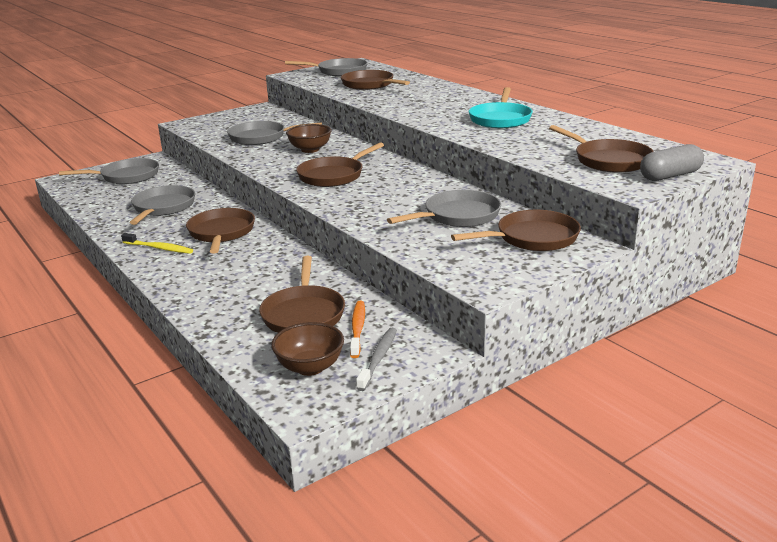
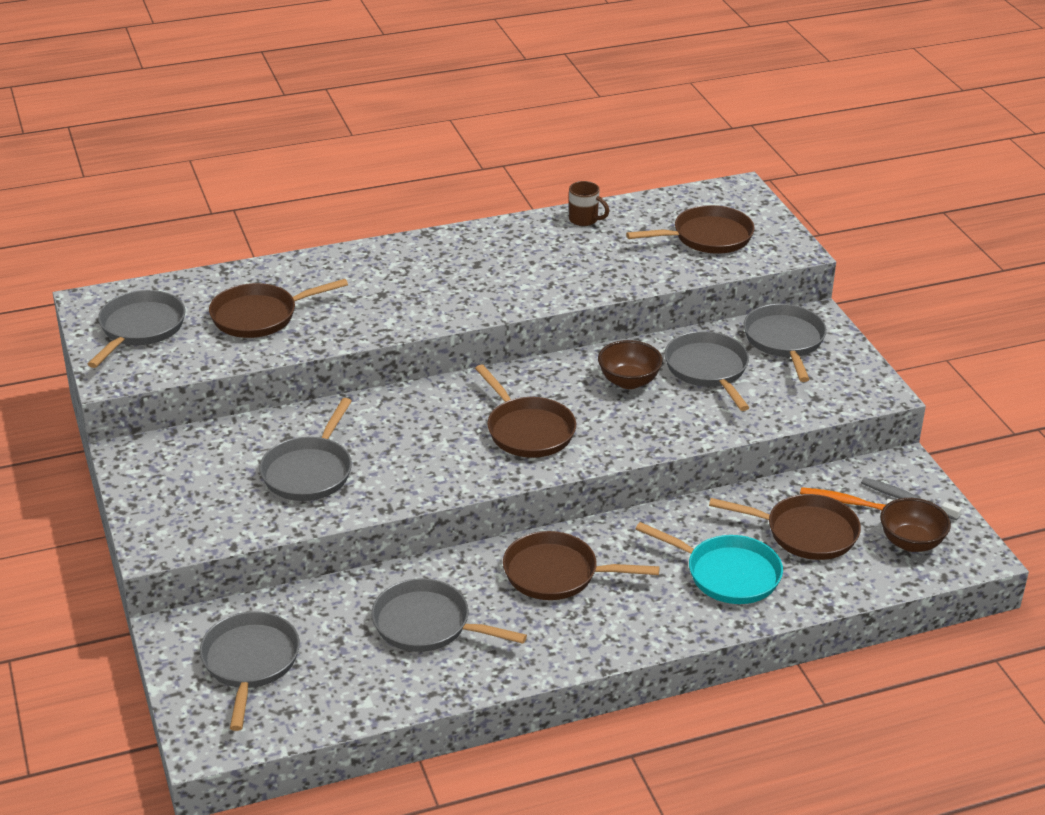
camera: 75 degrees left, 10 degrees up
(159, 248) = (579, 633): yellow toothbrush -> none
(310, 150) = (404, 434): brown bowl -> brown bowl (629, 381)
(500, 119) = (519, 258): turquoise pan -> turquoise pan (727, 574)
(532, 238) = (785, 341): brown pan -> grey pan
(578, 126) = (584, 220): none -> brown mug
(670, 176) = (767, 221): grey capsule -> none

